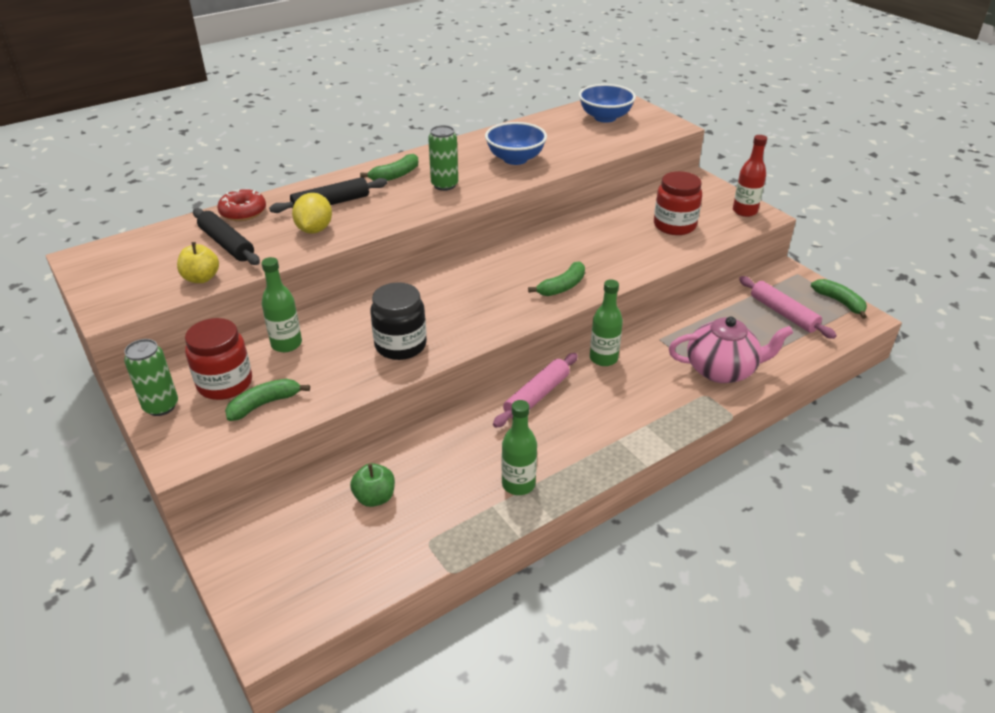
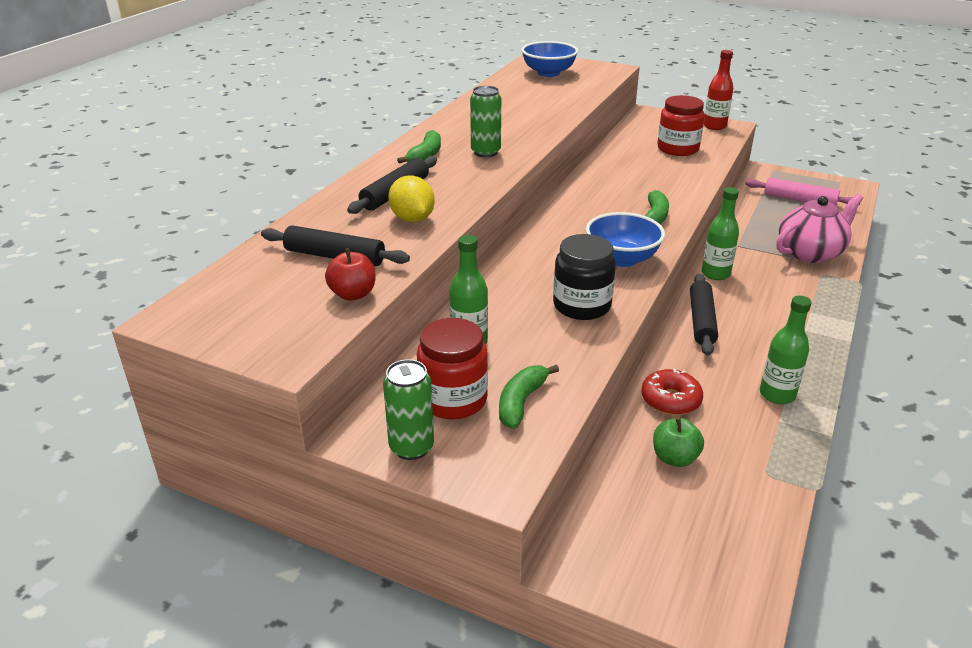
camera: 30 degrees left, 5 degrees down
(201, 278) = (353, 294): yellow apple -> red apple
(243, 212) = (309, 224): red donut -> red donut (670, 400)
(515, 159) = (519, 118): blue bowl -> blue bowl (622, 259)
(537, 396) = (701, 321): pink rolling pin -> black rolling pin
(839, 302) = (825, 181): green banana -> none

